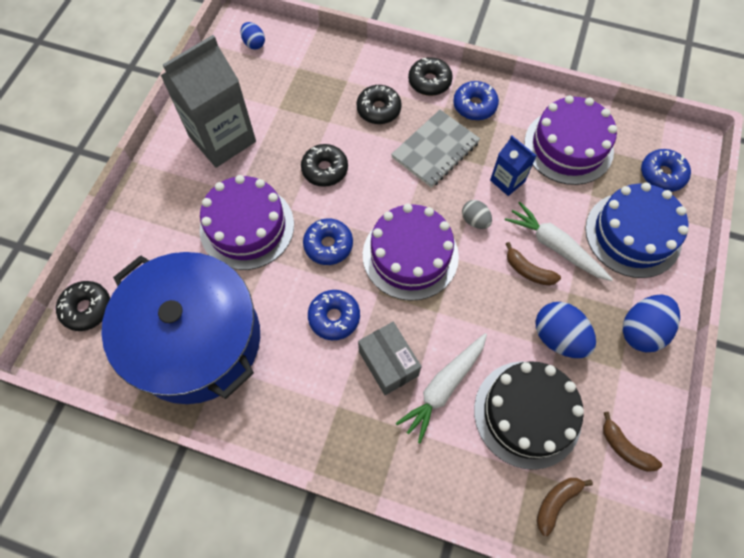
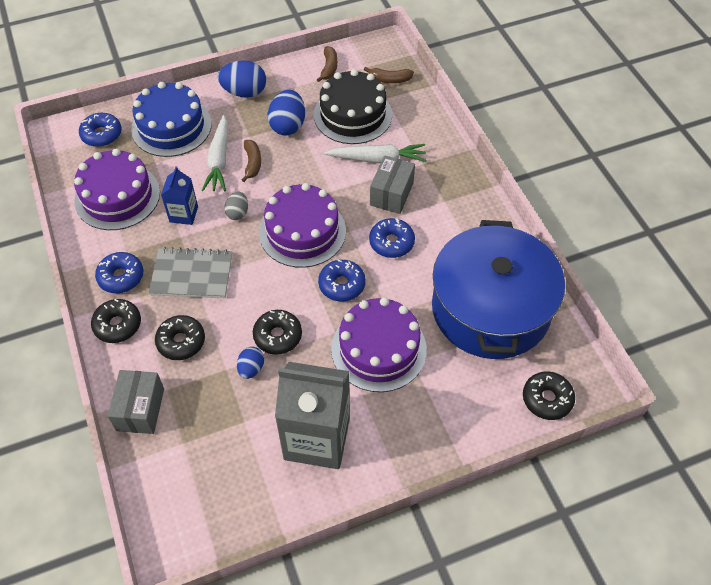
camera: 130 degrees left, 10 degrees down
(254, 43) = (182, 509): blue egg -> blue egg (251, 368)
(346, 59) = (140, 409): none -> grey box

